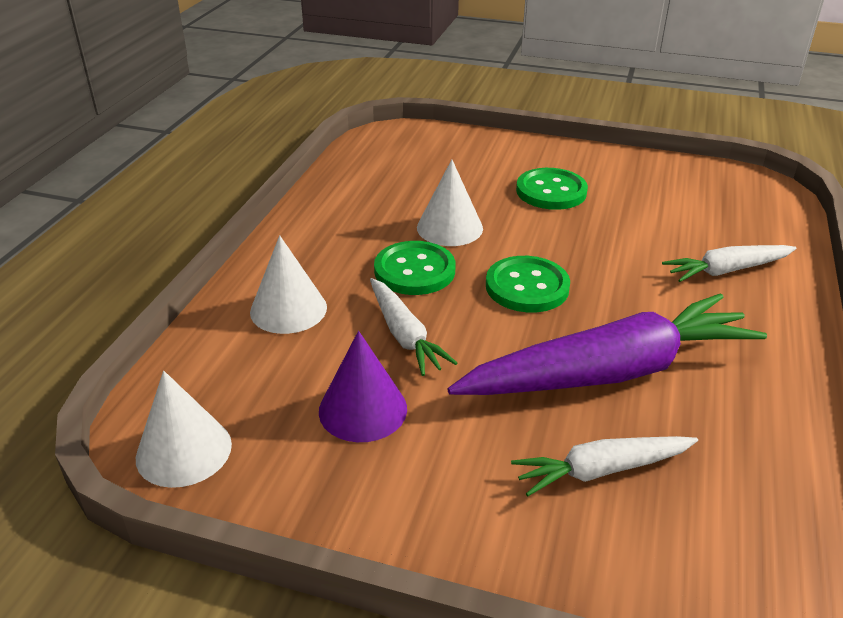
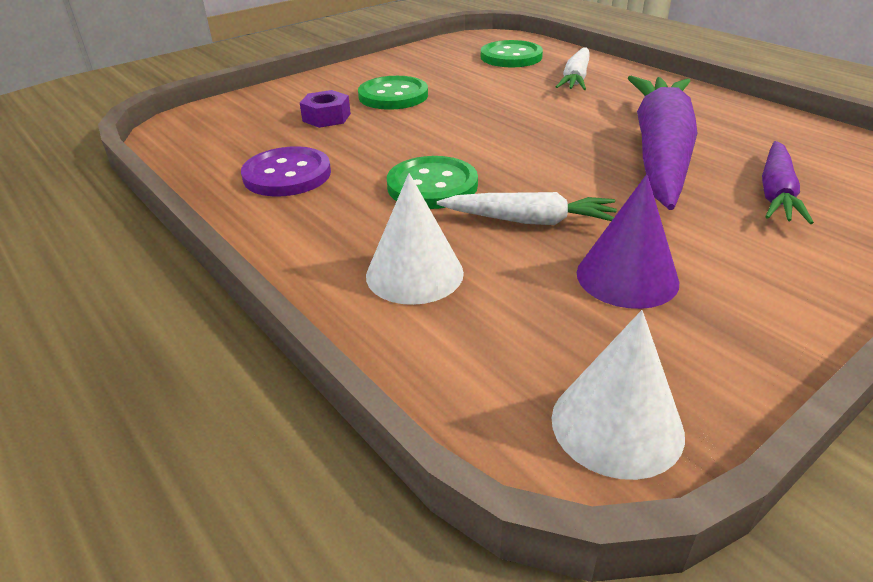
camera: 55 degrees left, 0 degrees up
(369, 205) = (287, 175): none -> purple button
(449, 228) = (385, 150): white cone -> none
(474, 180) = (326, 117): none -> purple nut
(527, 287) = (517, 146): green button -> green button (511, 57)
(601, 470) = (776, 193): white carrot -> purple carrot

